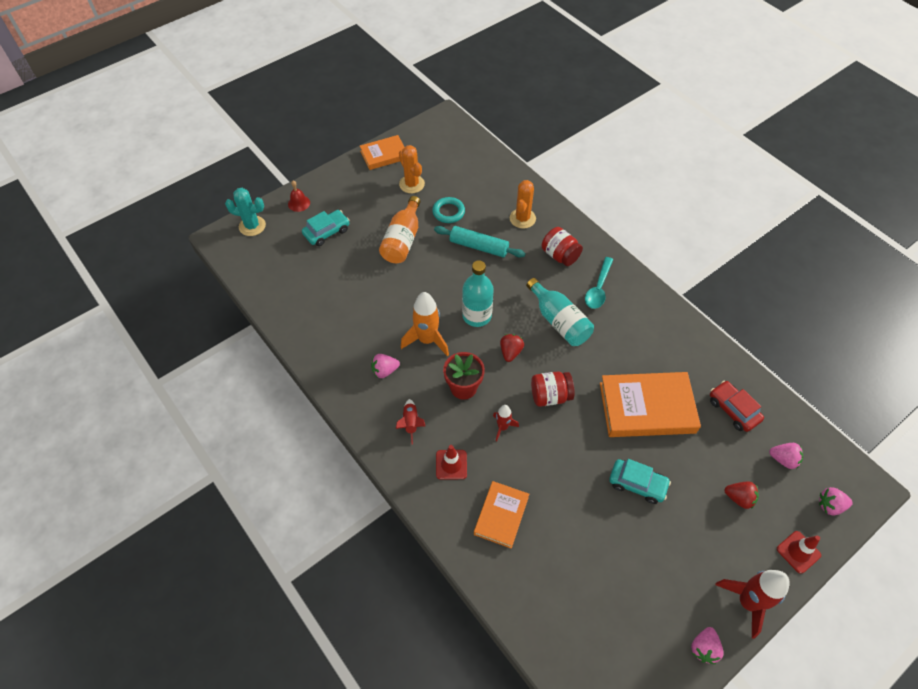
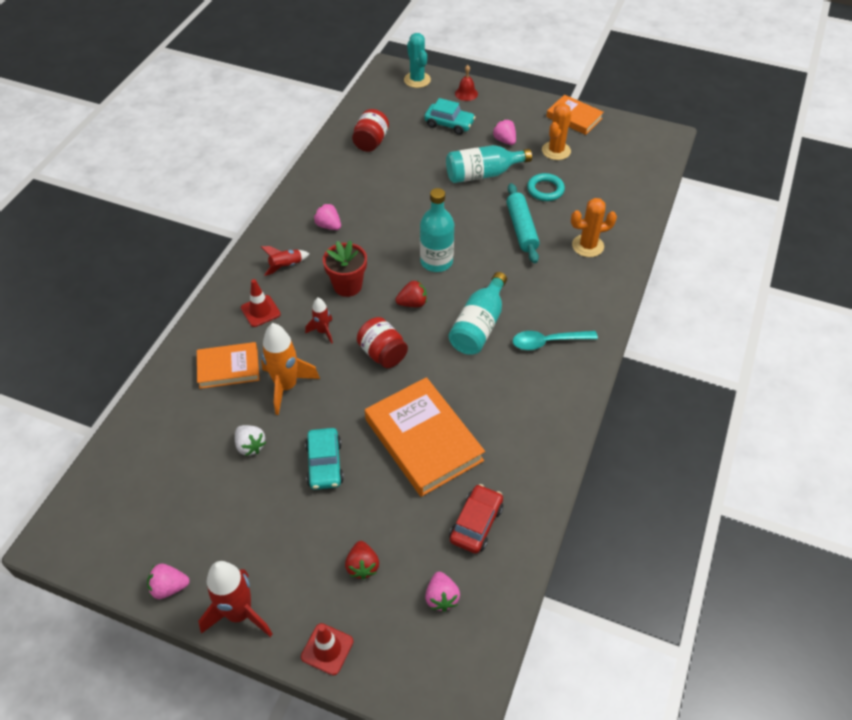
camera: 60 degrees right, 5 degrees down
(402, 240) = (482, 174): orange bottle -> turquoise bottle
(427, 340) = (382, 239): orange rocket -> orange rocket (286, 386)
(560, 255) = (565, 294): red jar -> red jar (371, 142)
(593, 531) = (250, 446): none -> white strawberry
(830, 505) = (408, 668): pink strawberry -> pink strawberry (504, 141)

